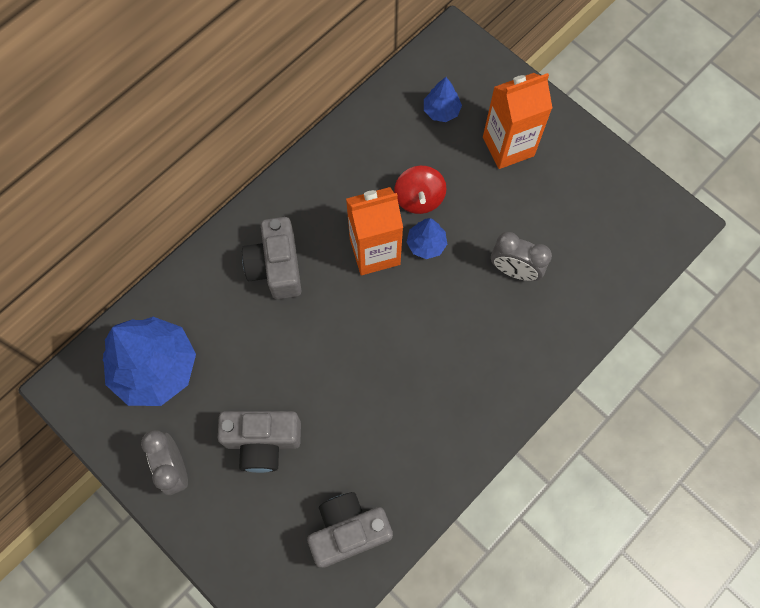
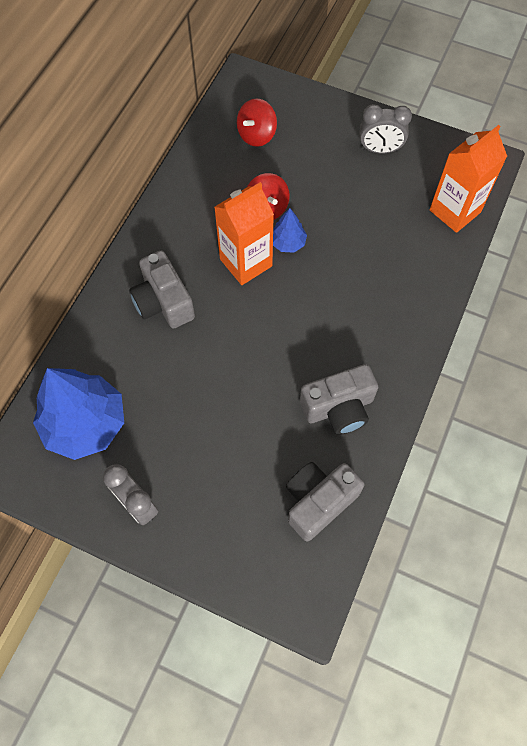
camera: 20 degrees left, 5 degrees down
(263, 441) = (210, 453): grey camera -> grey camera (338, 408)
(441, 111) = (256, 135): blue tree -> red spinning top
(508, 146) = (324, 146): orange carton -> orange carton (455, 211)
(514, 270) = (371, 240): grey clock -> grey clock (379, 150)

